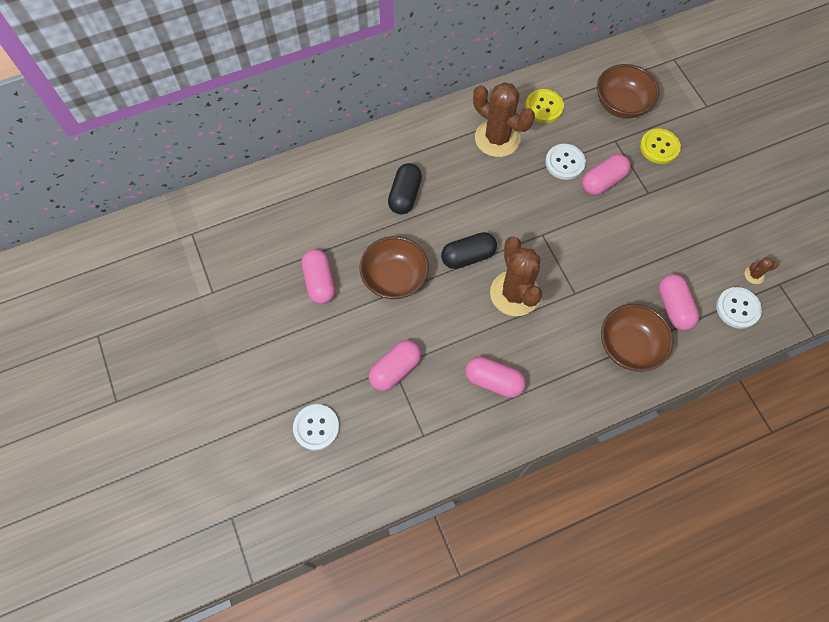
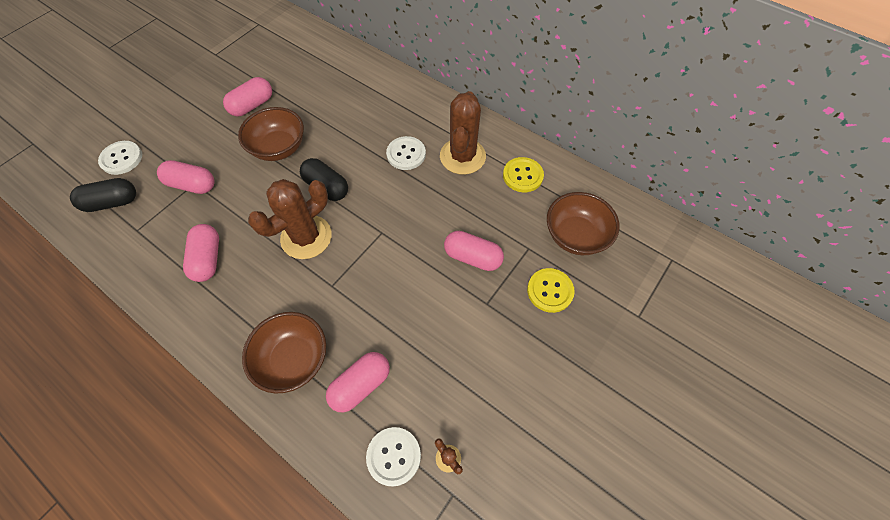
camera: 60 degrees right, 5 degrees down
(405, 195) = (362, 121): black capsule -> black capsule (112, 202)
(565, 162) = (472, 217): white button -> white button (406, 154)

